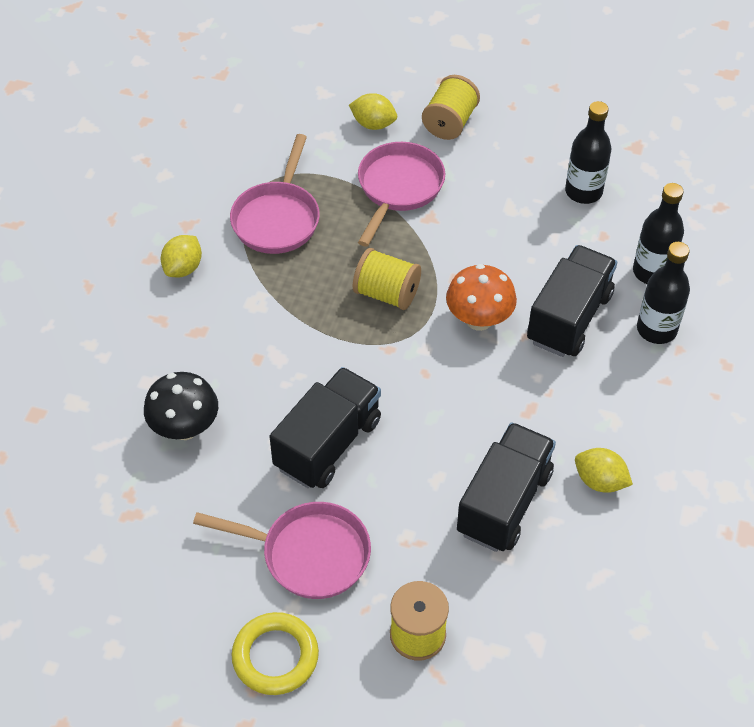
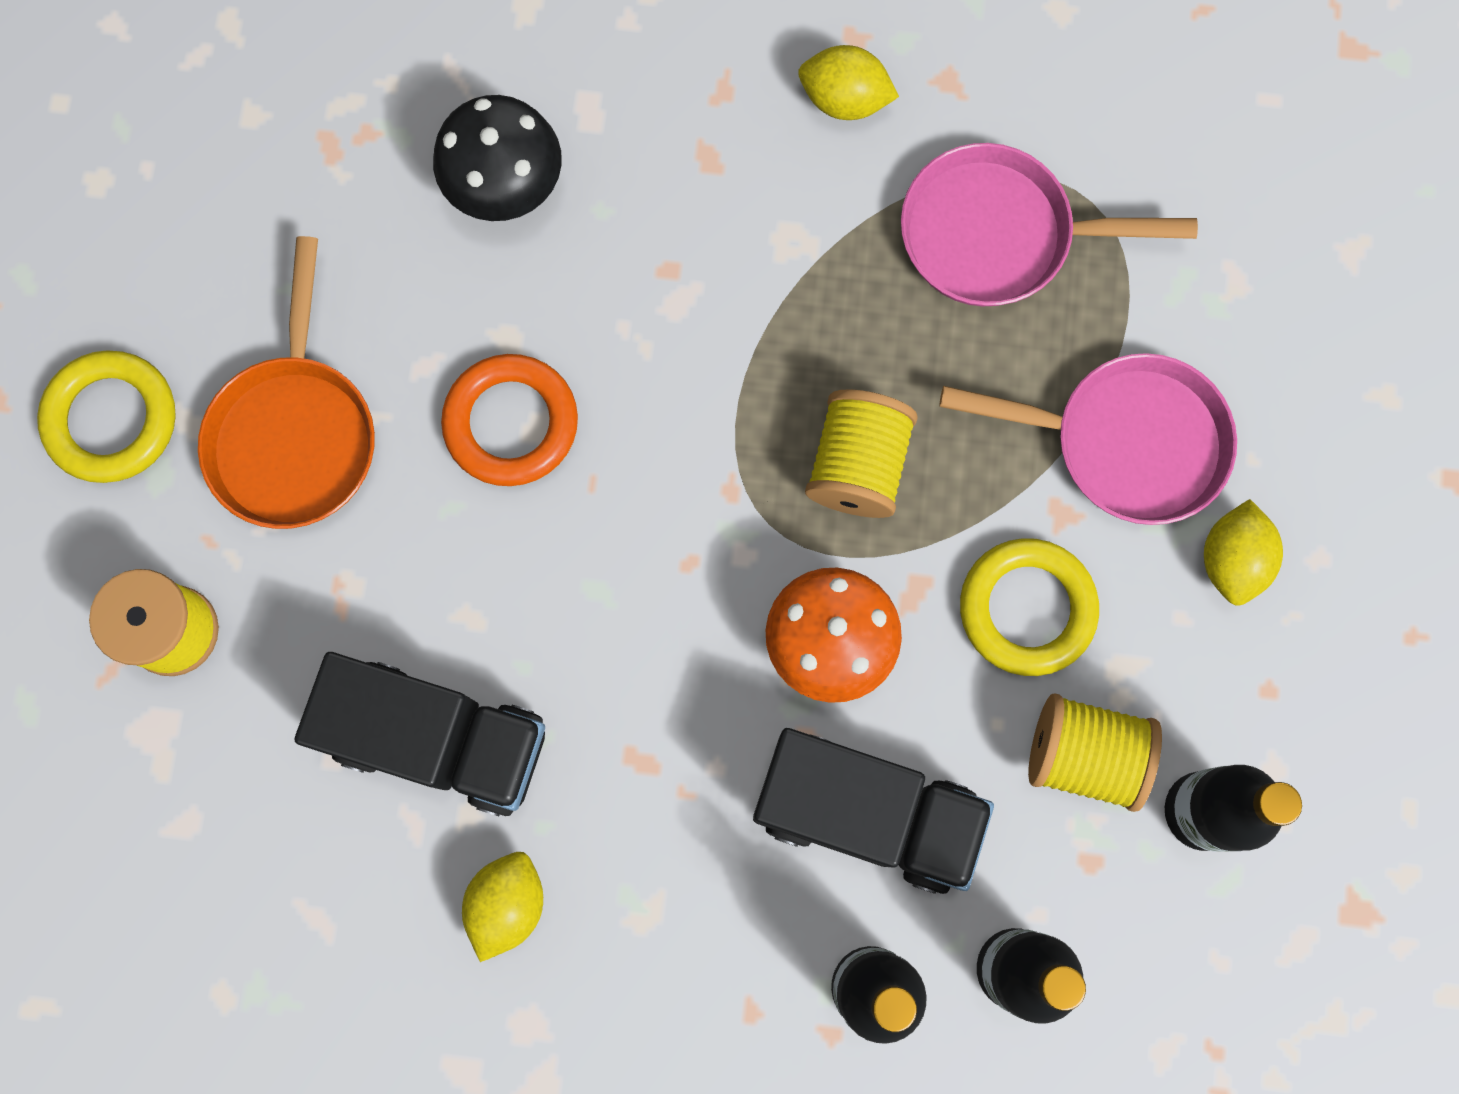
camera: 80 degrees right, 25 degrees up
(308, 554) = (295, 433): pink pan -> orange pan
(328, 444) = (511, 423): black truck -> orange ring
(373, 124) = (1288, 364): yellow lemon -> yellow lemon (1231, 560)
(450, 122) = (1332, 515): yellow spool -> yellow spool (1084, 755)
(475, 239) = (1027, 608): none -> yellow ring

